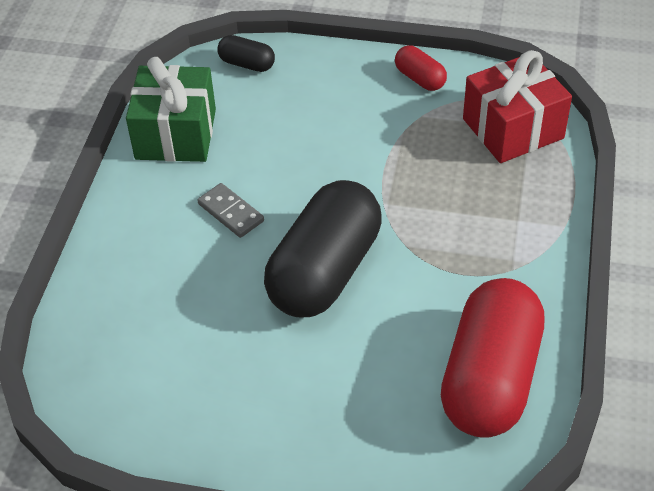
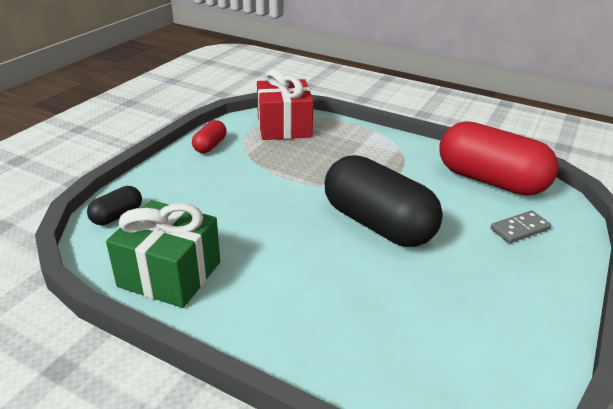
camera: 75 degrees left, 15 degrees down
(230, 212) = (291, 259): grey domino -> grey domino (520, 229)
(420, 78) = (210, 146): red capsule -> red capsule turned 45 degrees counterclockwise

